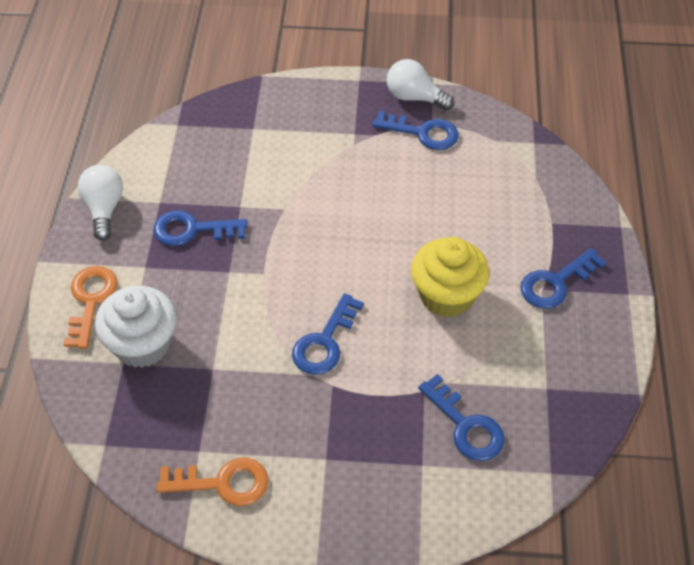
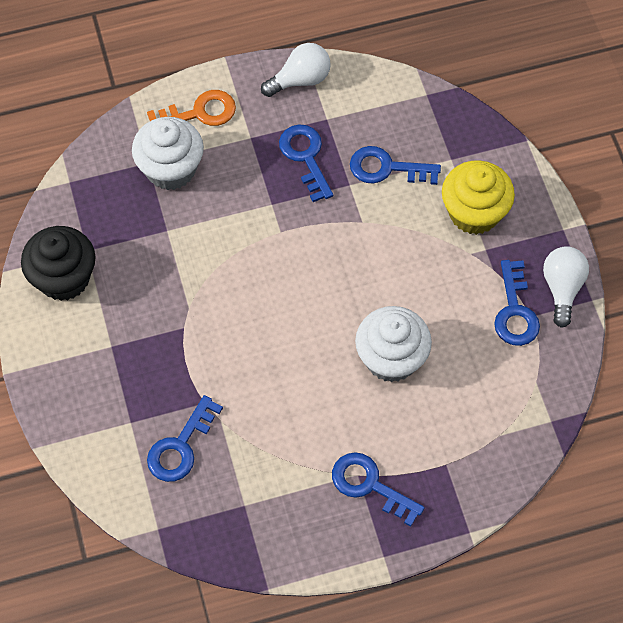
camera: 70 degrees right, 10 degrees up
(223, 483) = (64, 278): orange key -> black cupcake
(324, 342) = (225, 306): blue key -> blue key (387, 168)
(434, 229) = (391, 358): none -> white cupcake
(446, 295) = (316, 391): yellow cupcake -> yellow cupcake (474, 213)

